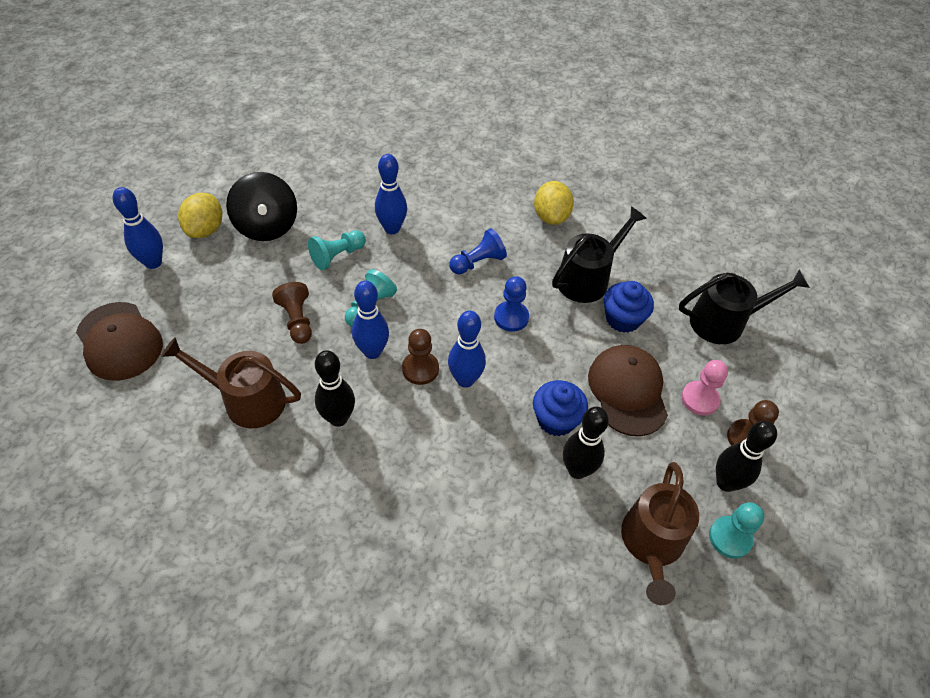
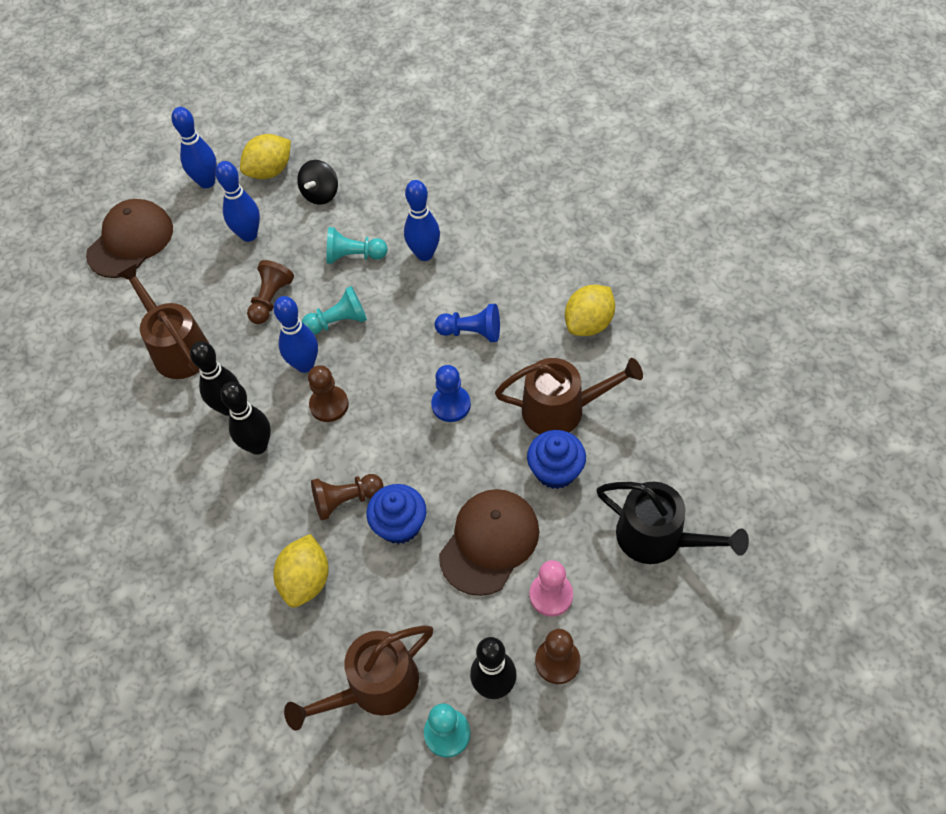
camera: 45 degrees right, 5 degrees up
(119, 341) = (130, 241): brown cap -> brown cap turned 150 degrees counterclockwise
(267, 226) = (321, 194): black spinning top -> black spinning top, size x0.62
(465, 380) = (357, 438): blue bowling pin -> blue bowling pin (249, 235)
(500, 428) = (346, 500): none -> brown pawn
(527, 505) = (306, 580): none -> yellow lemon
(577, 470) = (374, 581): black bowling pin -> black bowling pin (258, 446)
(587, 278) = (561, 409): black watering can -> brown watering can

